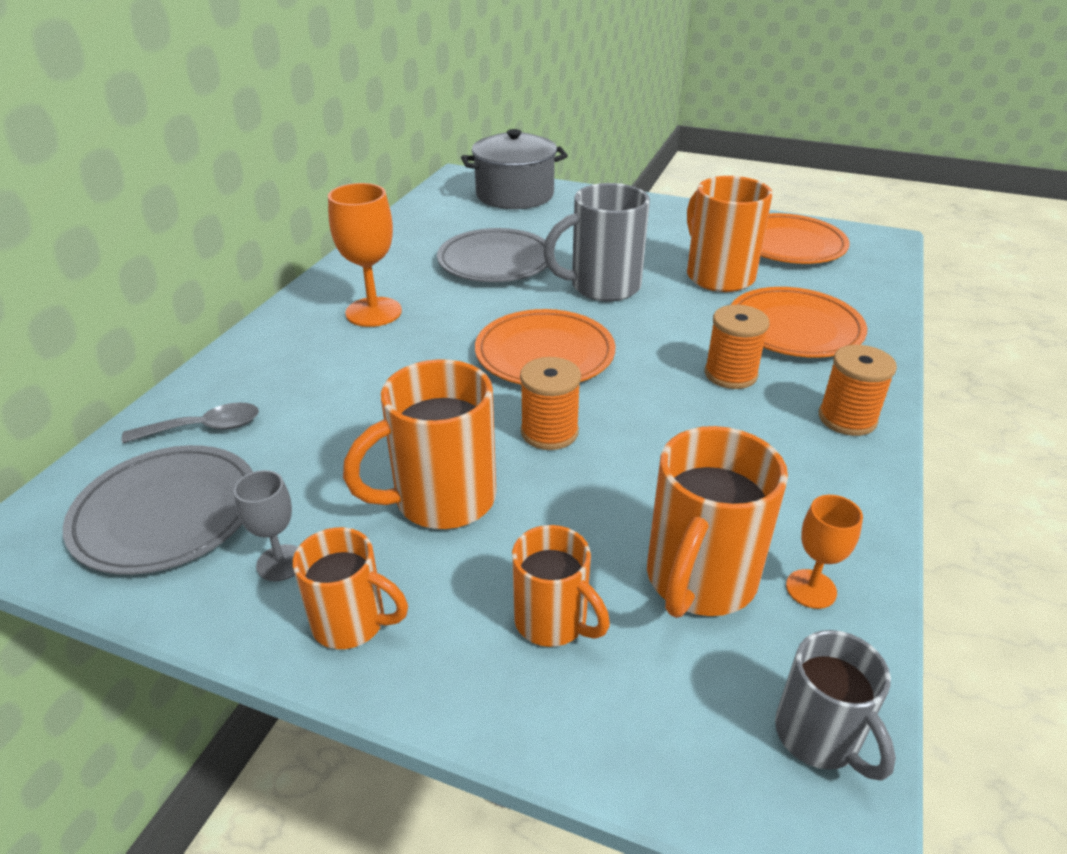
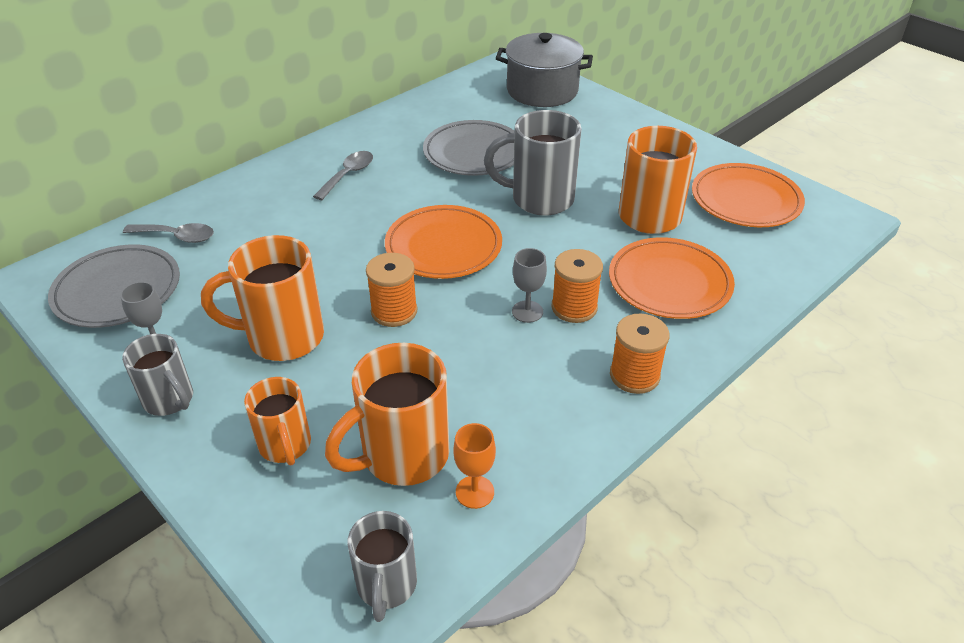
camera: 25 degrees right, 5 degrees up
(352, 623) = (170, 400): orange mug -> grey mug
(373, 312) = (348, 175): orange goblet -> grey spoon
(689, 391) = (527, 311): none -> grey goblet

